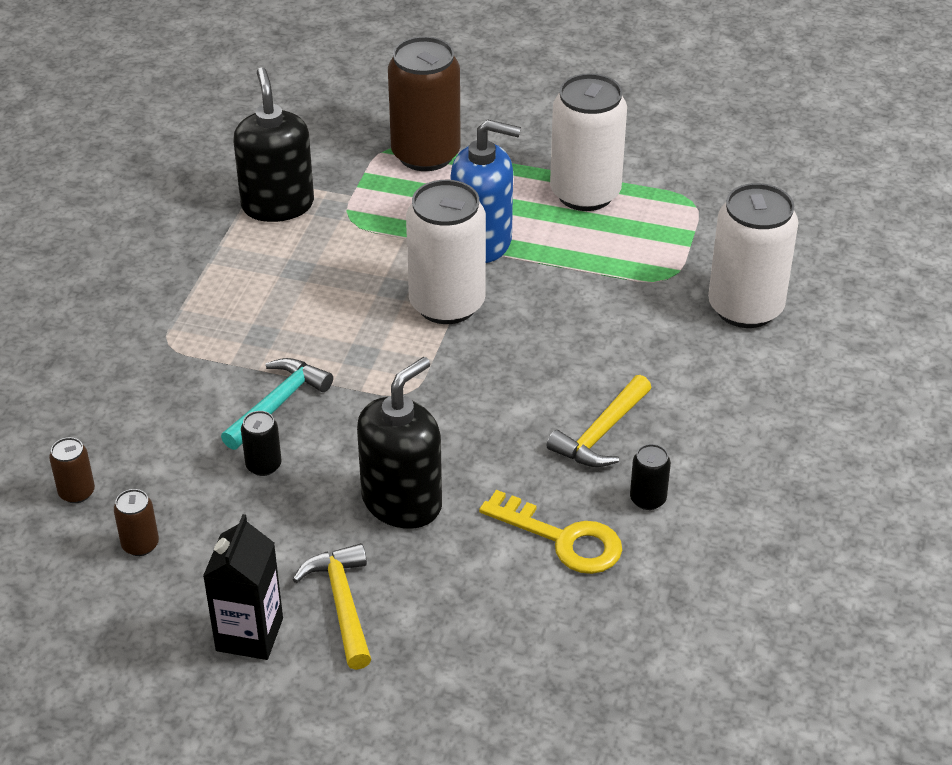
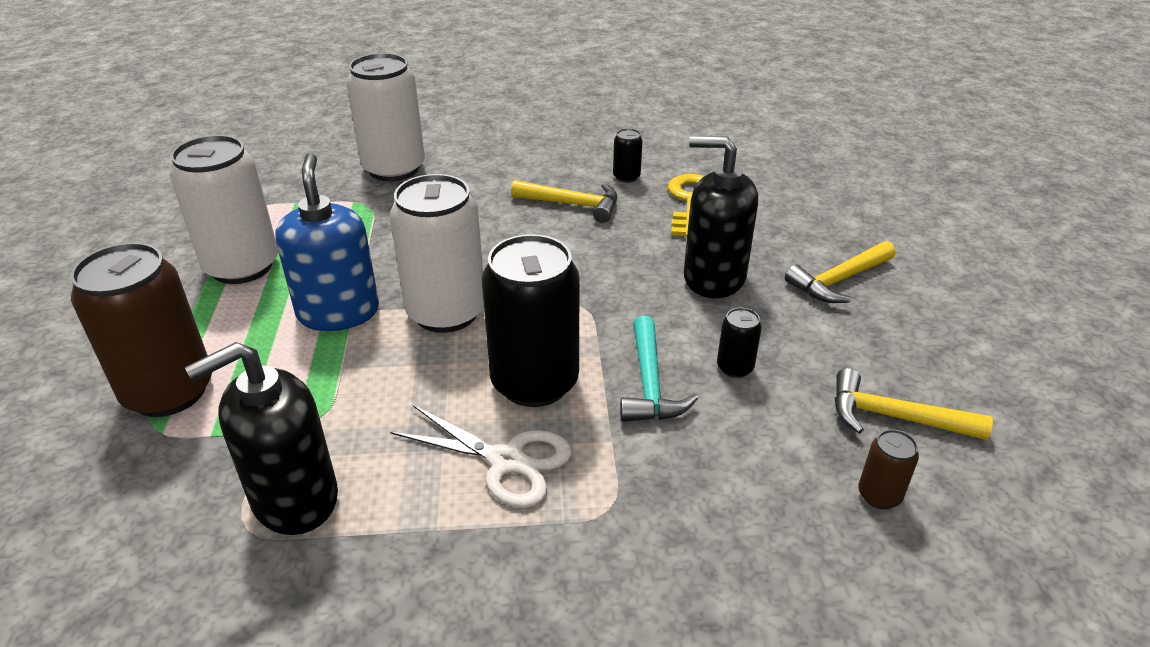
camera: 110 degrees left, 5 degrees down
(140, 544) = (894, 417): brown can -> yellow hammer
(246, 305) = (507, 461): none -> white scissors
(249, 634) = (913, 318): black carton -> none
(278, 404) = (649, 384): turquoise hammer -> turquoise hammer turned 105 degrees counterclockwise
(321, 337) = (534, 382): none -> black can

